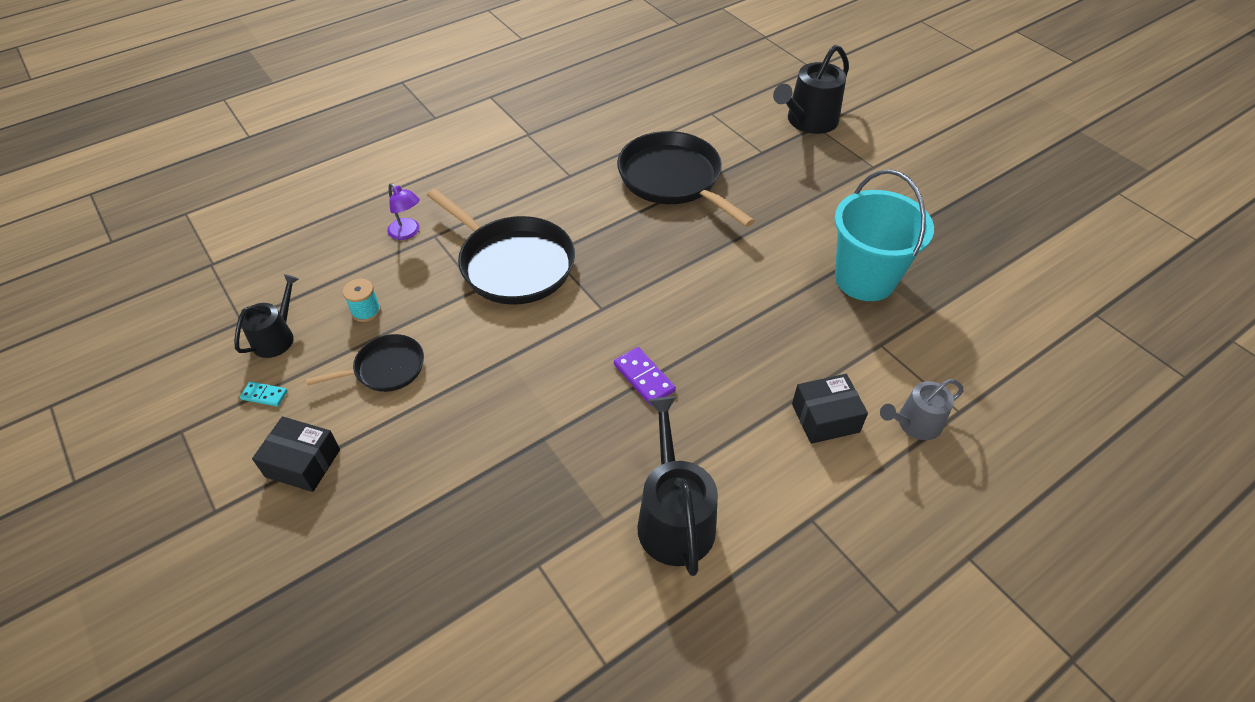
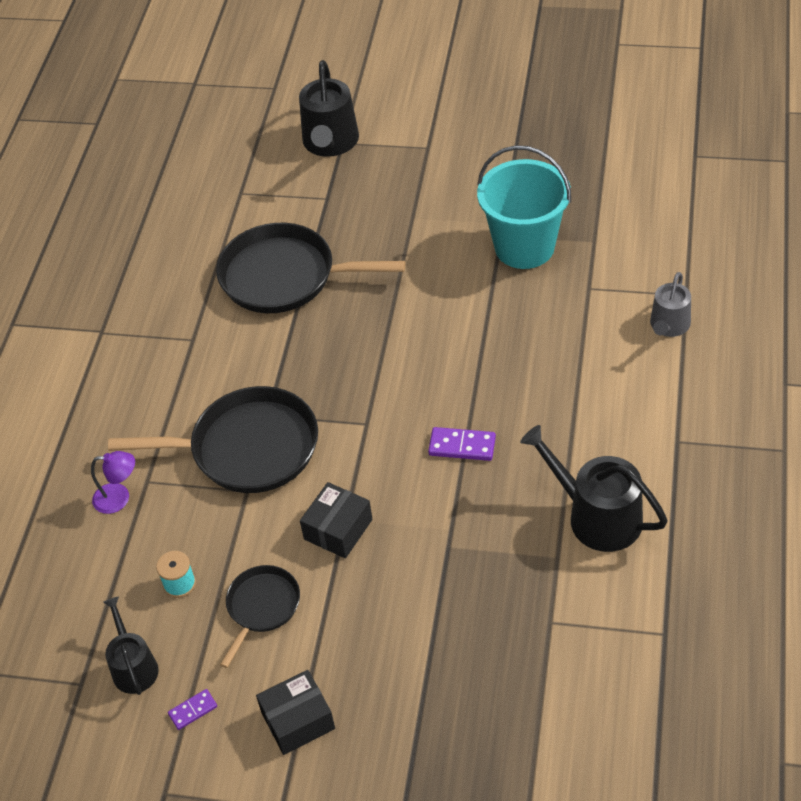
camera: 40 degrees left, 0 degrees up
(264, 395) = (193, 710): turquoise domino -> purple domino
(825, 418) = (612, 369): black box -> black box (338, 529)

